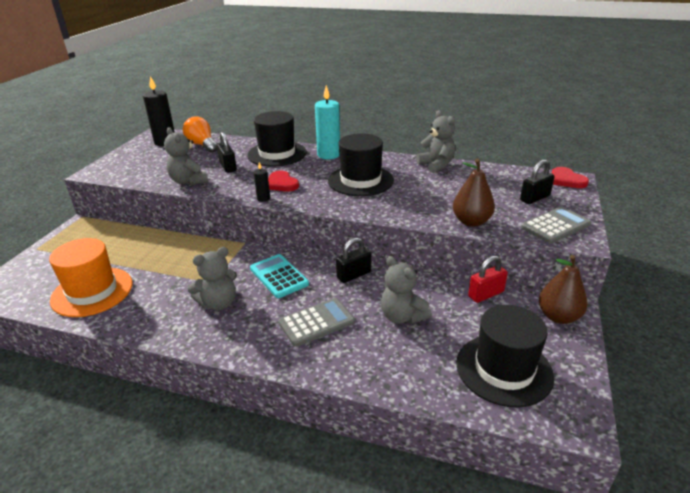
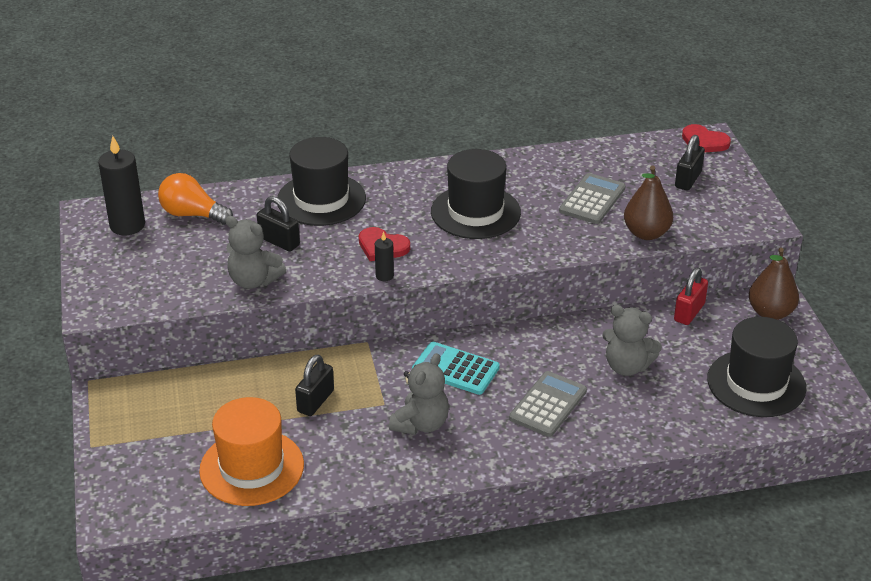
camera: 30 degrees left, 5 degrees up
(328, 155) = (394, 181): turquoise candle -> none
(354, 275) = (537, 338): black padlock -> black padlock (315, 401)
(436, 165) = (544, 160): grey teddy bear -> none
(555, 226) = (731, 212): grey calculator -> grey calculator (592, 200)

